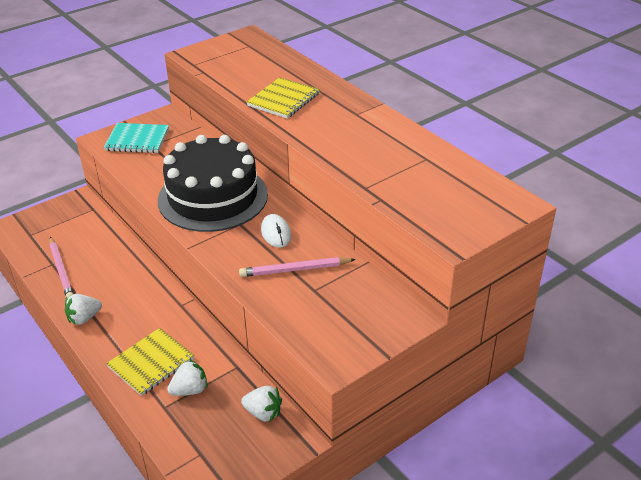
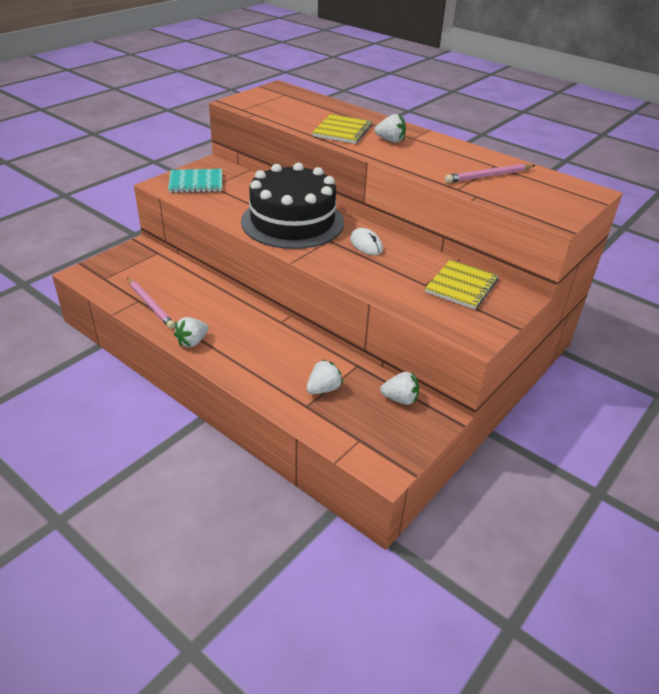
camera: 15 degrees left, 0 degrees up
(151, 363) = (276, 371): yellow notebook -> yellow notebook (461, 286)
(295, 270) = (399, 270): pink pencil -> pink pencil (488, 176)
(328, 116) = (390, 140): none -> white strawberry

